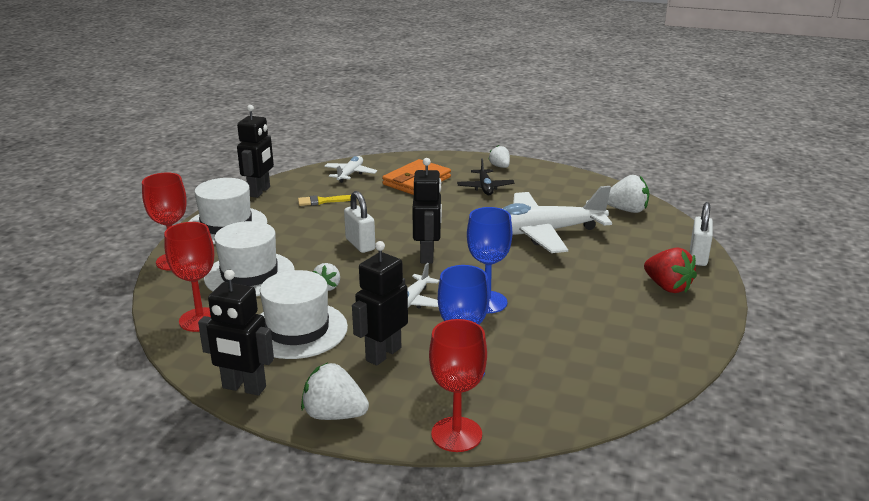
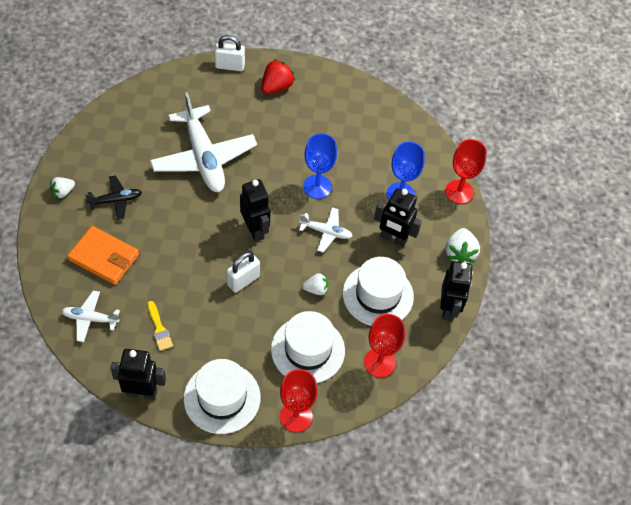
camera: 105 degrees left, 30 degrees up
(427, 256) = (255, 230): black robot -> black robot turned 75 degrees clockwise
(626, 210) = (154, 101): white strawberry -> none

